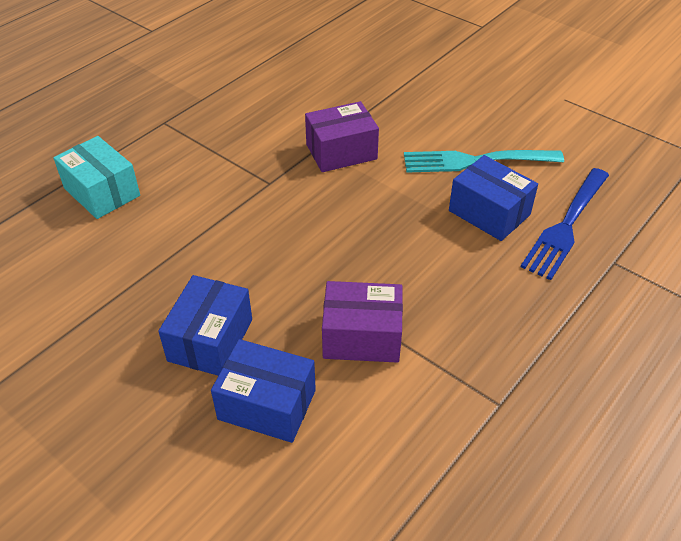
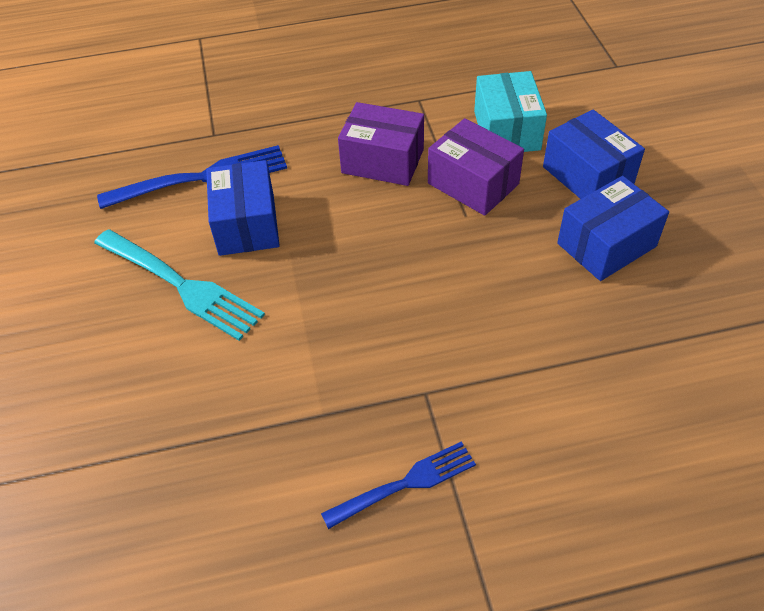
camera: 140 degrees left, 5 degrees up
(102, 192) = (652, 511): turquoise box -> turquoise box (507, 130)
(245, 143) = (404, 484): none -> blue fork
(341, 152) = (301, 389): purple box -> purple box (382, 161)

